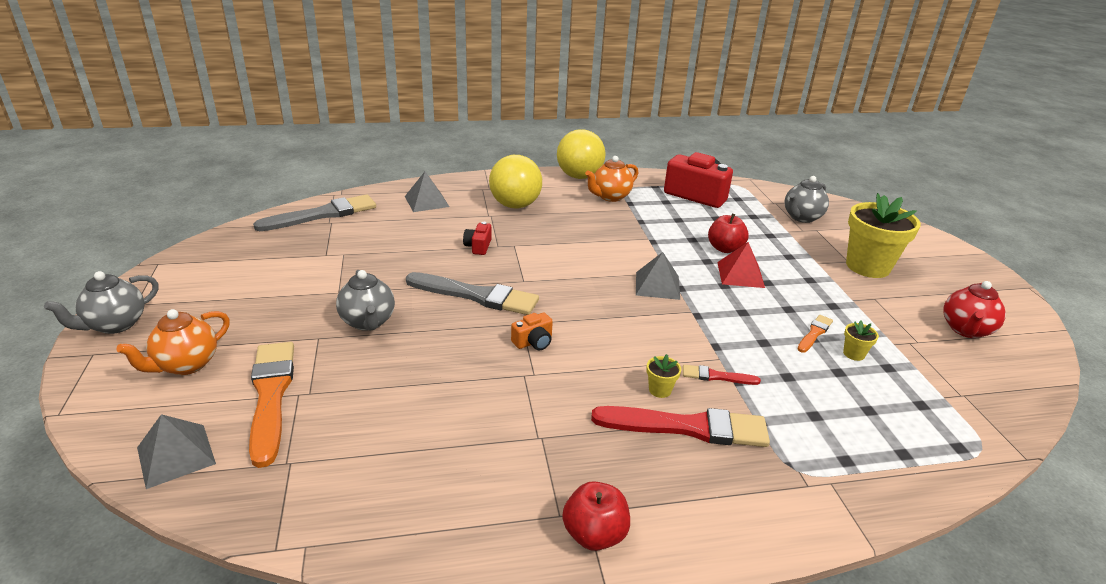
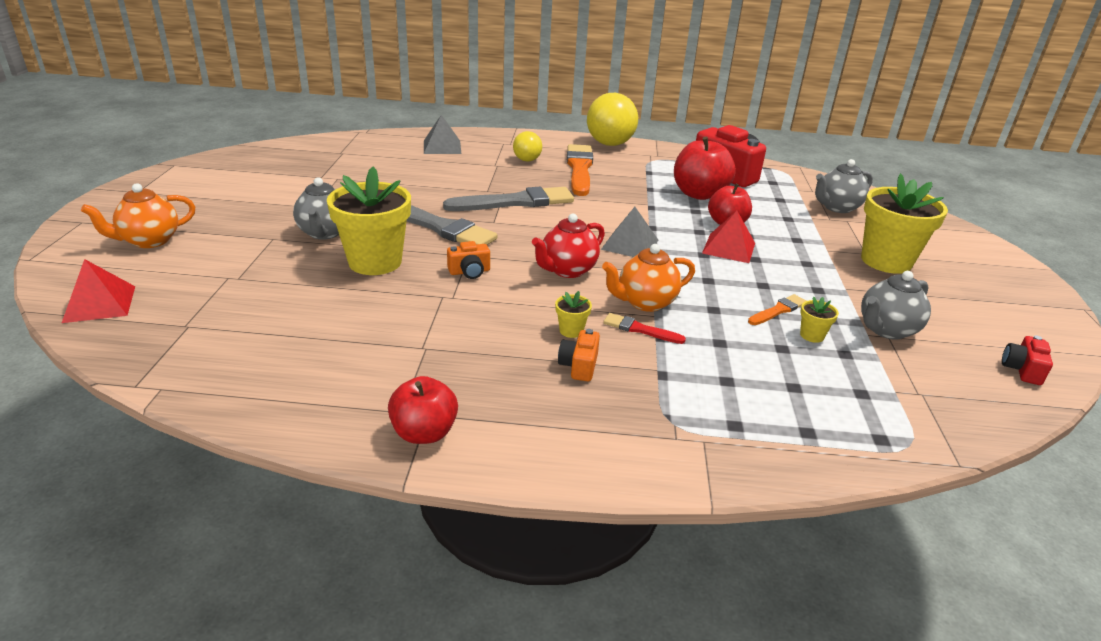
camera: 15 degrees right, 0 degrees up
(115, 325) = (112, 204): grey teapot -> grey teapot (886, 330)
(176, 455) = (100, 304): grey pyramid -> red pyramid
(271, 395) = (204, 274): orange brush -> orange brush (579, 169)
(322, 214) = (338, 146): grey brush -> grey brush (515, 202)
(437, 347) = (375, 262): none -> yellow flower pot
(478, 246) = (467, 189): red camera -> red camera (1022, 370)
(515, 205) = (527, 160): yellow ball -> yellow ball, size x0.54
(610, 197) = (631, 164): orange teapot -> orange teapot (645, 302)
(685, 221) = (699, 194): none -> red apple
(687, 427) = (579, 366): red brush -> orange camera
(965, 330) = (968, 336): red teapot -> red teapot (567, 270)

